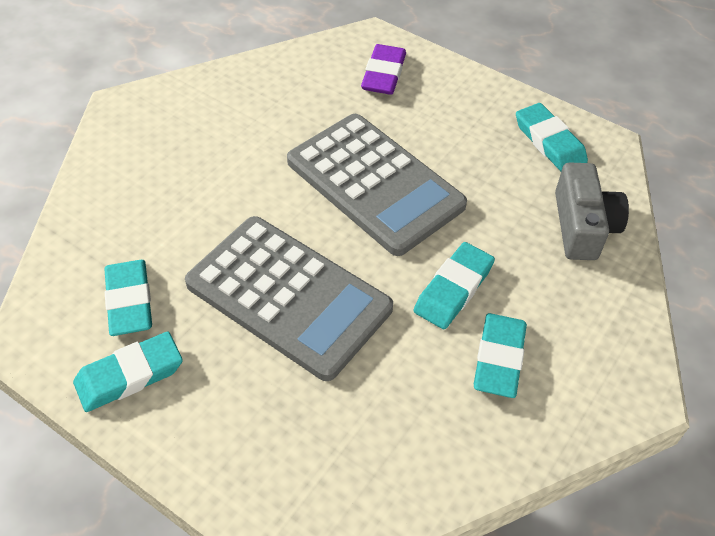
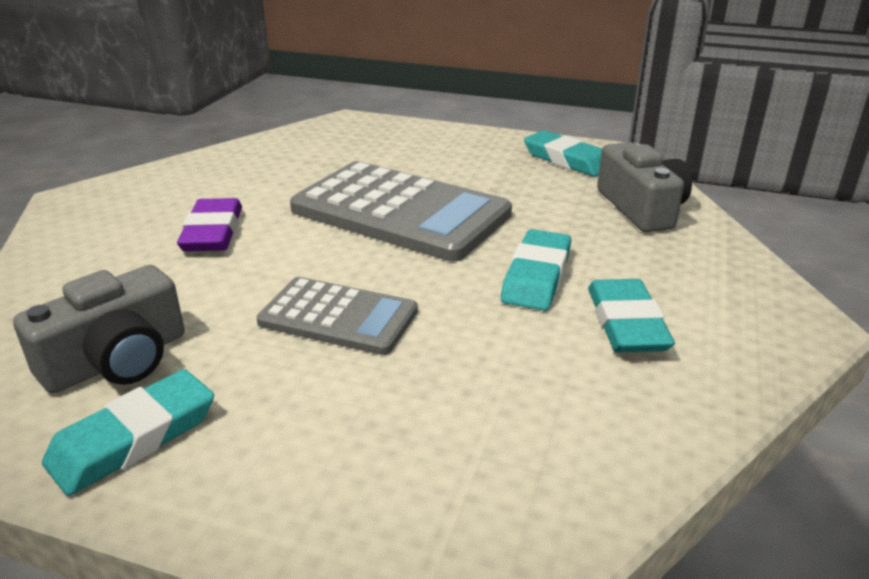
camera: 15 degrees left, 20 degrees down
(129, 301) = (117, 360): turquoise eraser -> grey camera
(288, 296) = (338, 317): grey calculator -> grey calculator, size x0.57
(383, 74) = (371, 140): purple eraser -> purple eraser (213, 232)

